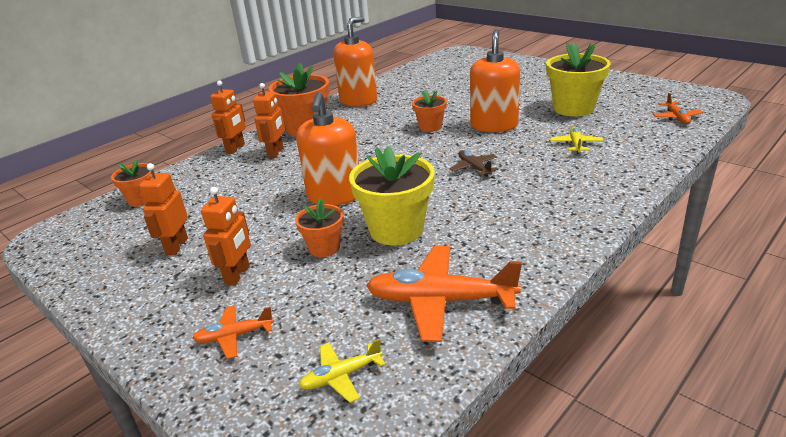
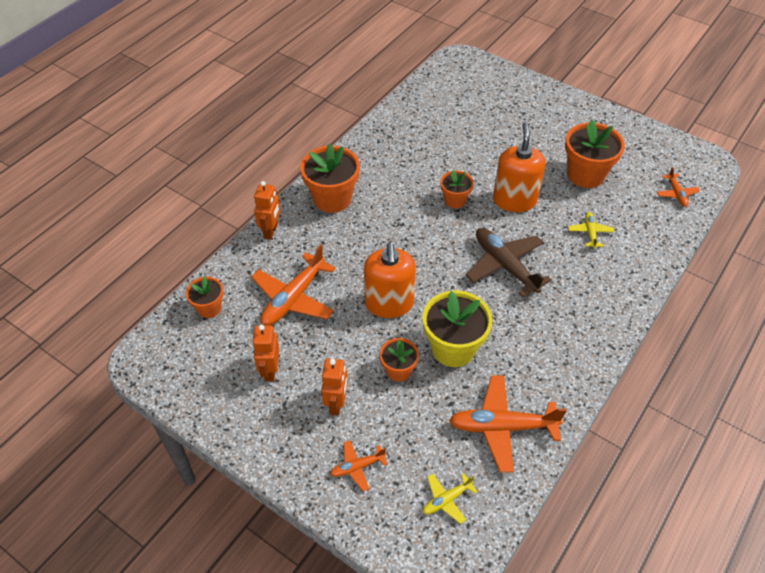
camera: 10 degrees left, 20 degrees up
(233, 192) = (293, 298): none -> orange plane
(276, 153) = (314, 238): orange robot -> none
(358, 101) = (373, 151): orange soap dispenser -> none
(474, 168) = (505, 265): brown plane -> brown plane, size x1.95
(573, 108) = (585, 175): yellow flower pot -> orange flower pot

